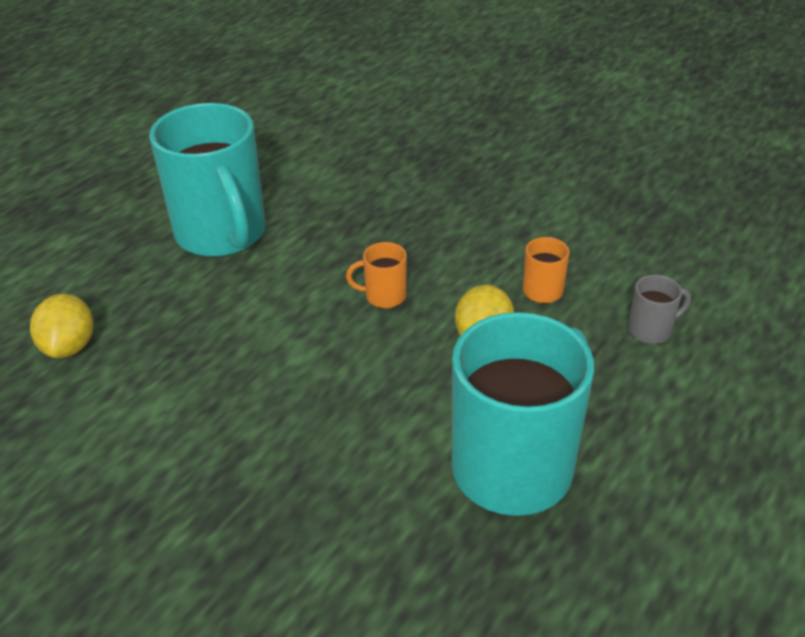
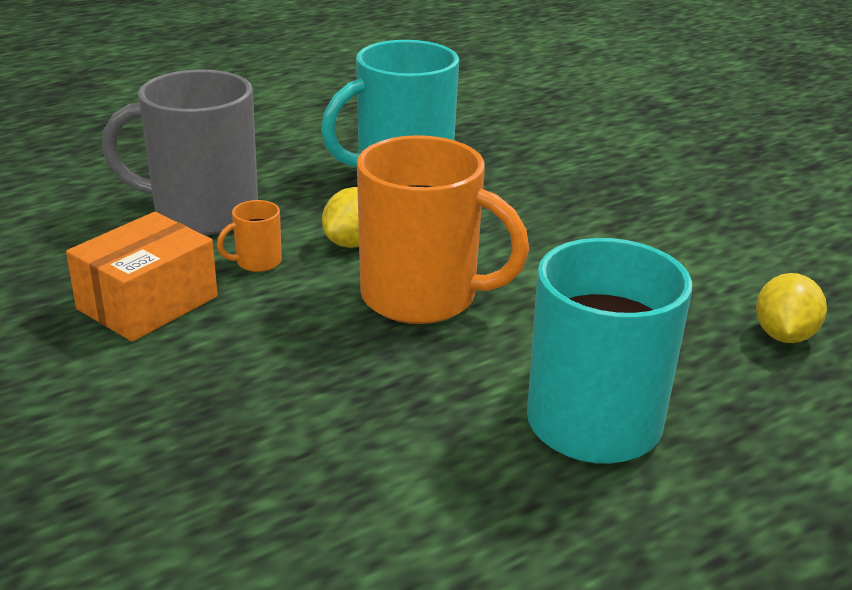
camera: 160 degrees left, 10 degrees down
(384, 296) = (423, 297): orange mug -> orange mug, size x2.45
(580, 231) = (147, 303): none -> orange box
(651, 330) = (202, 213): grey mug -> grey mug, size x2.45

